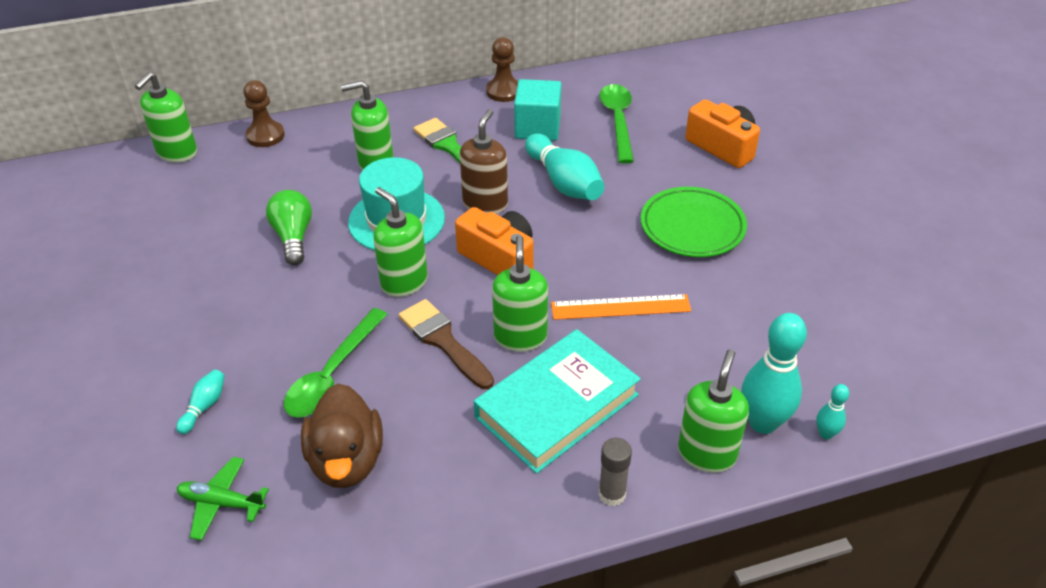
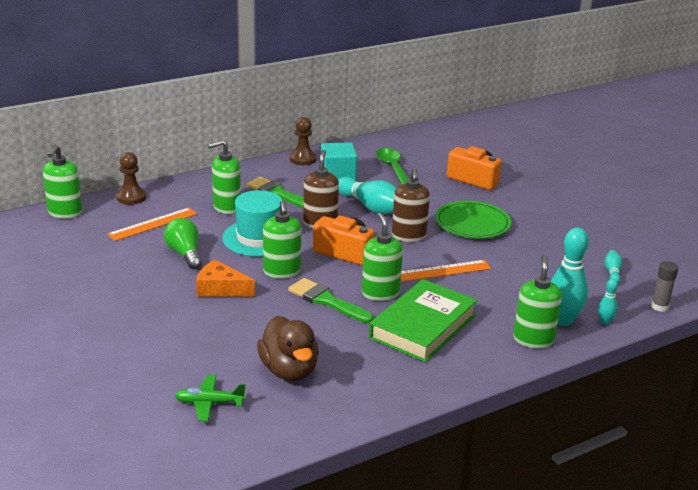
camera: 15 degrees left, 15 degrees down
(204, 406) = (168, 354): turquoise bowling pin -> turquoise bowling pin (612, 272)
(274, 182) = (153, 224): none -> orange ruler
(314, 302) = (220, 289): none -> orange cheese
(332, 374) = (255, 326): green spoon -> none
(404, 282) = (282, 272): green soap dispenser -> green soap dispenser turned 135 degrees counterclockwise
(443, 341) = (326, 301): brown brush -> green brush
(557, 406) = (423, 326): turquoise book -> green book
(596, 239) = (408, 236): none -> brown soap dispenser
(612, 494) = (480, 367): grey glue stick -> grey glue stick (659, 307)

